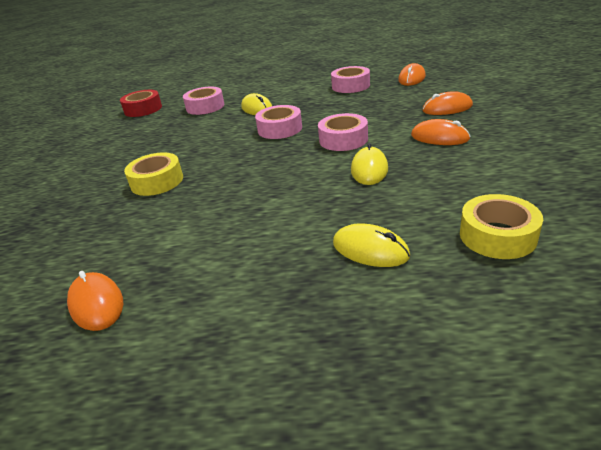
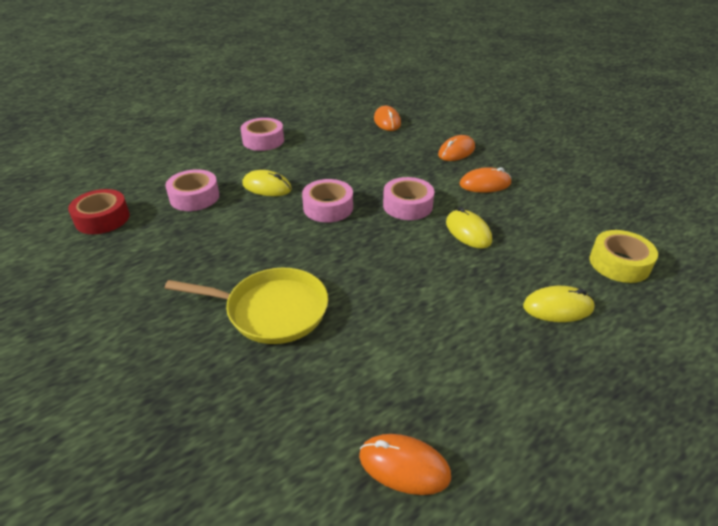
camera: 40 degrees left, 5 degrees up
(157, 181) = (272, 310): yellow tape -> yellow pan
(350, 86) = (337, 139): pink tape -> pink tape (263, 140)

